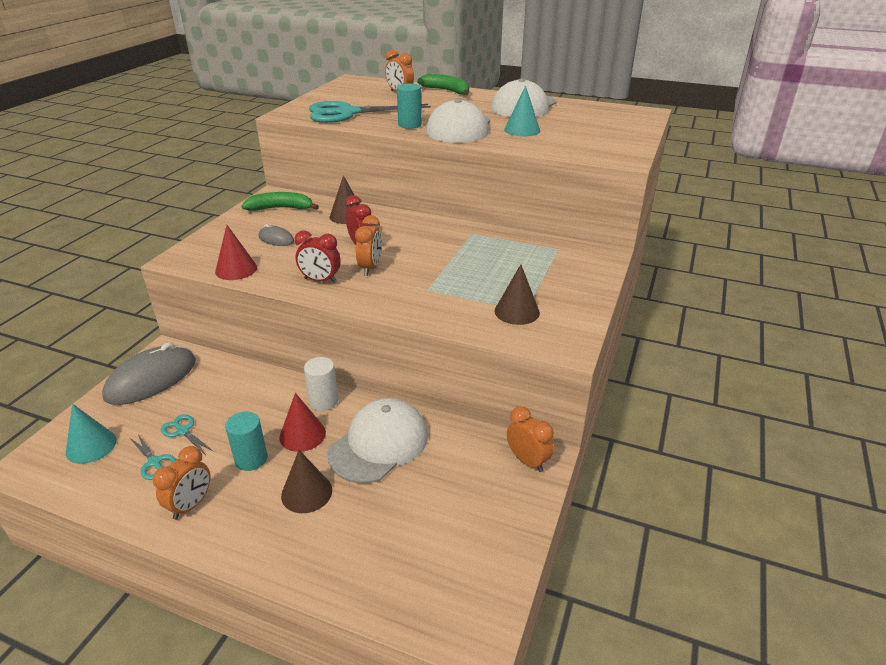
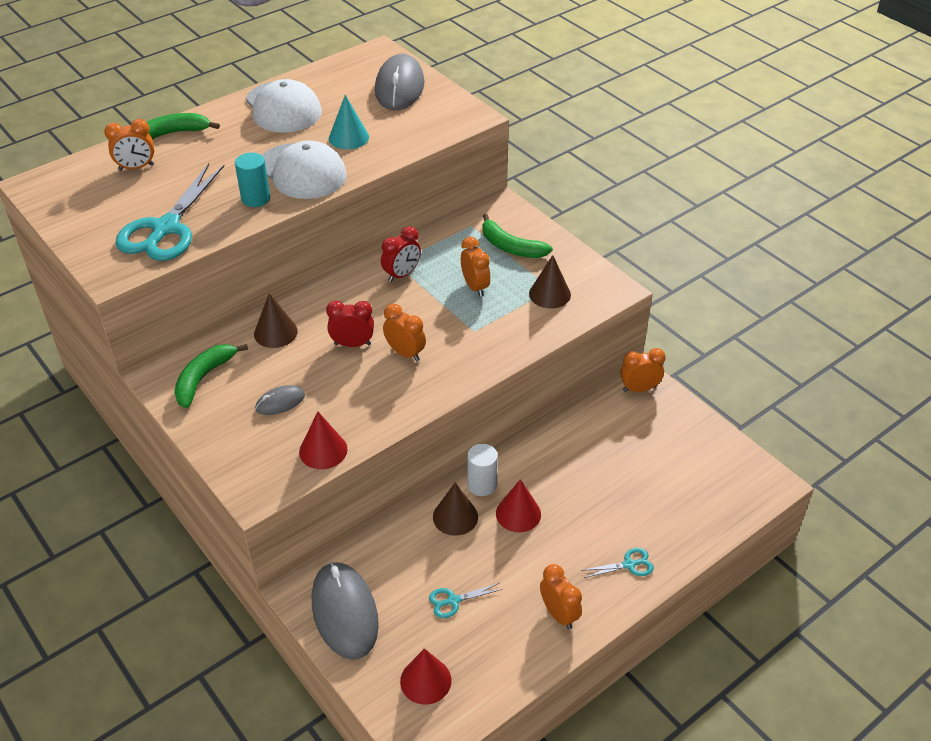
camera: 60 degrees left, 10 degrees up
(91, 446) = (425, 680): turquoise cone -> red cone
(154, 462) = (485, 631): turquoise scissors -> turquoise scissors (629, 565)
(251, 459) = (527, 558): turquoise cylinder -> none
(306, 493) = (592, 532): brown cone -> brown cone (455, 517)
(320, 280) = (400, 394): red clock -> red clock (402, 274)
(379, 444) = (564, 467): white cap -> none
(483, 273) = (475, 287): none -> orange clock
(555, 274) = (511, 247): none -> green banana
(614, 128) = (400, 87): none -> grey mouse

